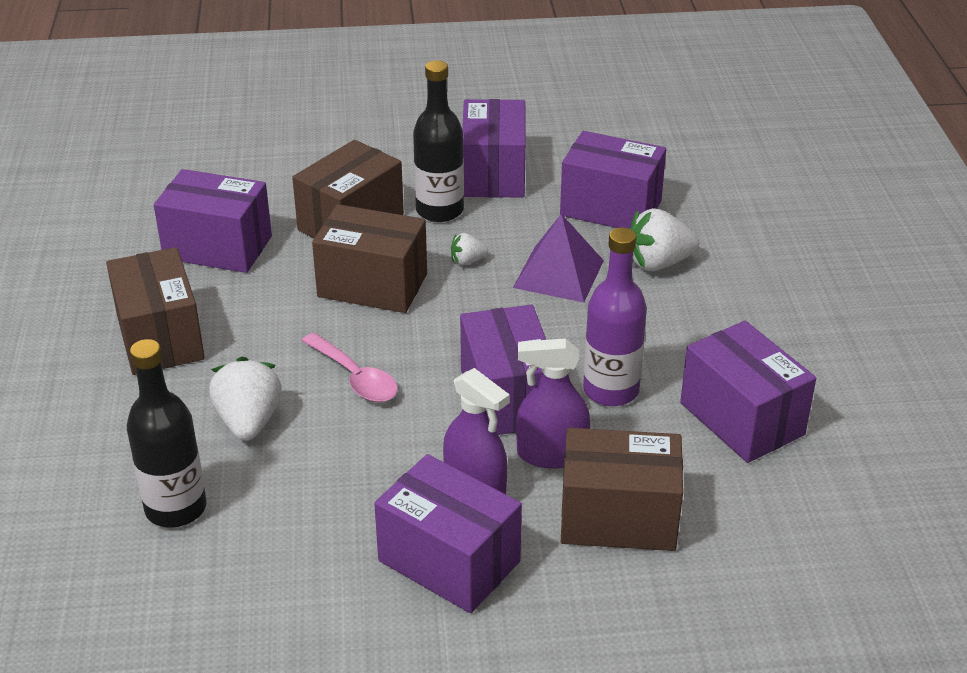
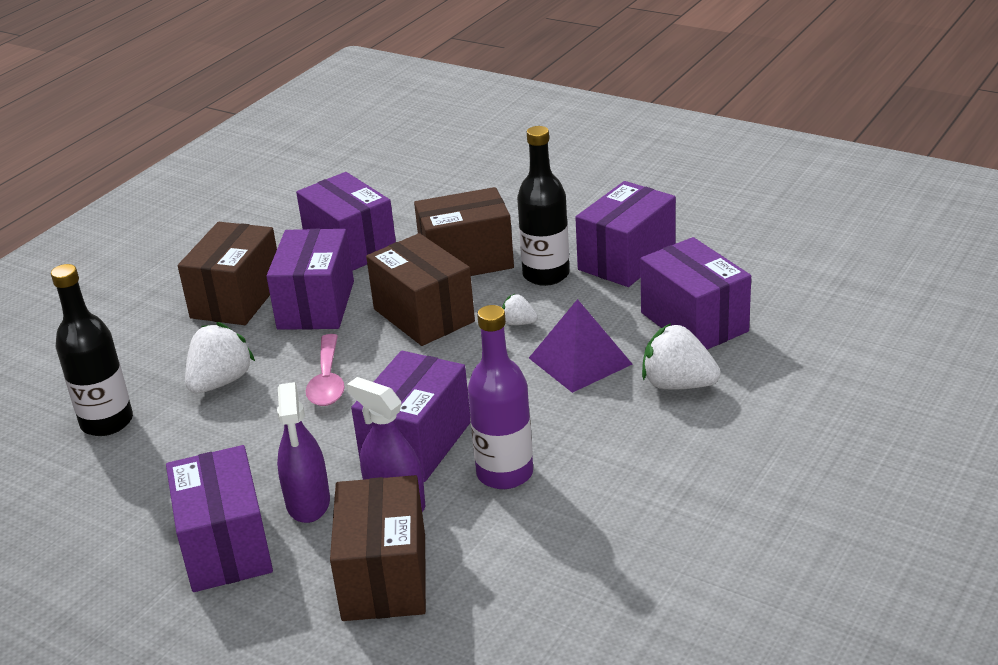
camera: 40 degrees right, 5 degrees down
(618, 518) = (384, 577): brown box -> brown box turned 45 degrees clockwise
(741, 419) = (586, 546): purple box -> purple box (316, 305)

